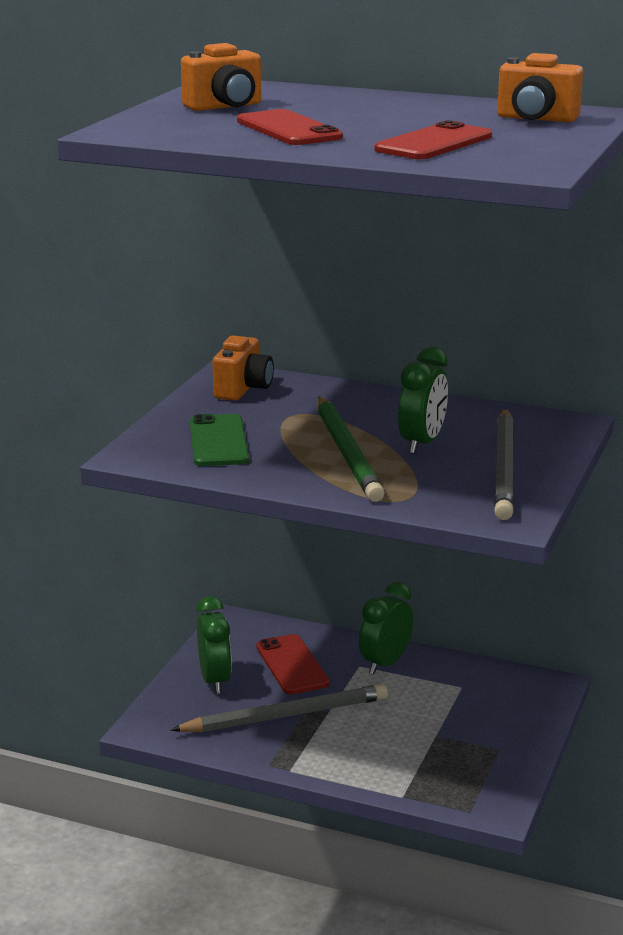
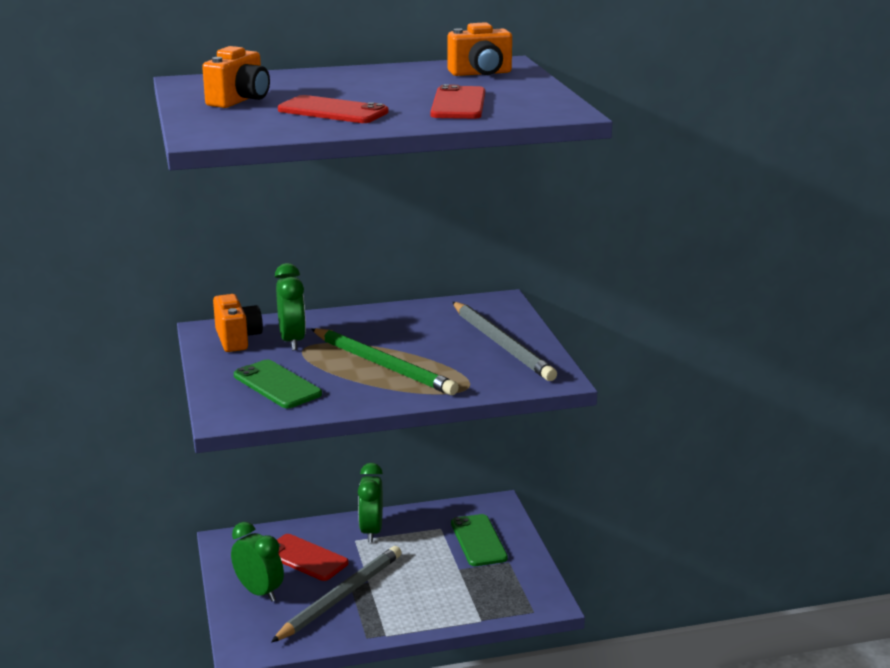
camera: 35 degrees left, 0 degrees up
(422, 443) = (424, 343): green clock -> green clock (292, 341)
(488, 715) = (478, 541): none -> green phone

